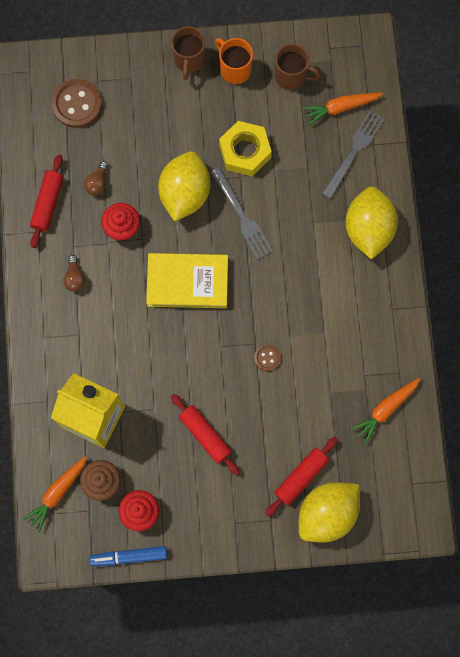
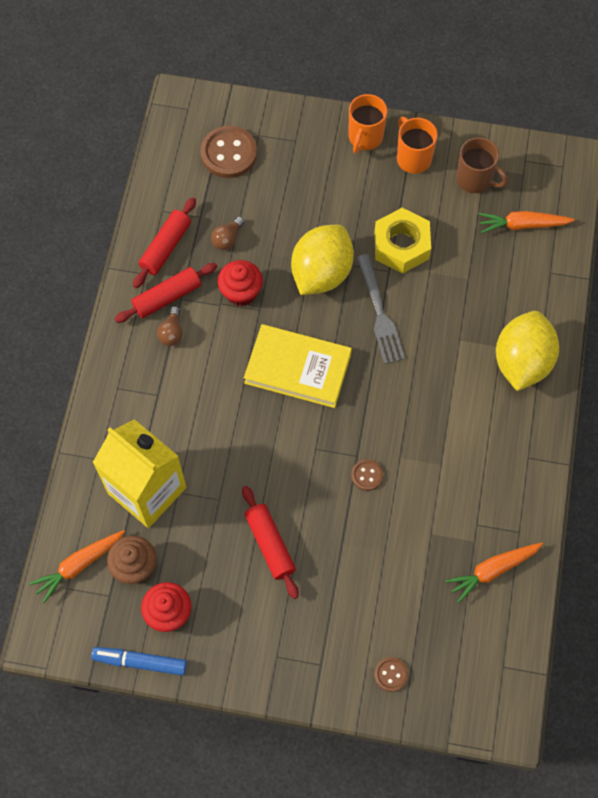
camera: 15 degrees right, 10 degrees down
(189, 60) = (365, 137): brown mug -> orange mug
(301, 477) = (370, 623): red rolling pin -> red rolling pin (167, 297)
(327, 513) = (391, 674): yellow lemon -> brown button
(353, 152) = (525, 275): grey fork -> none

